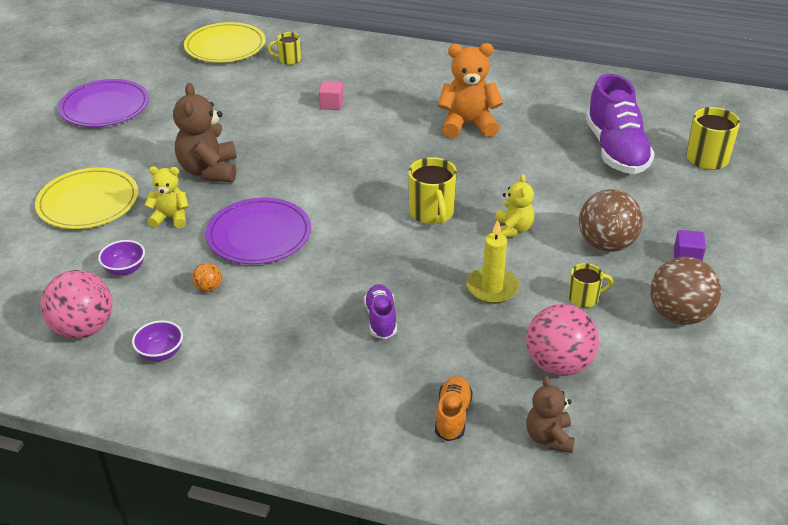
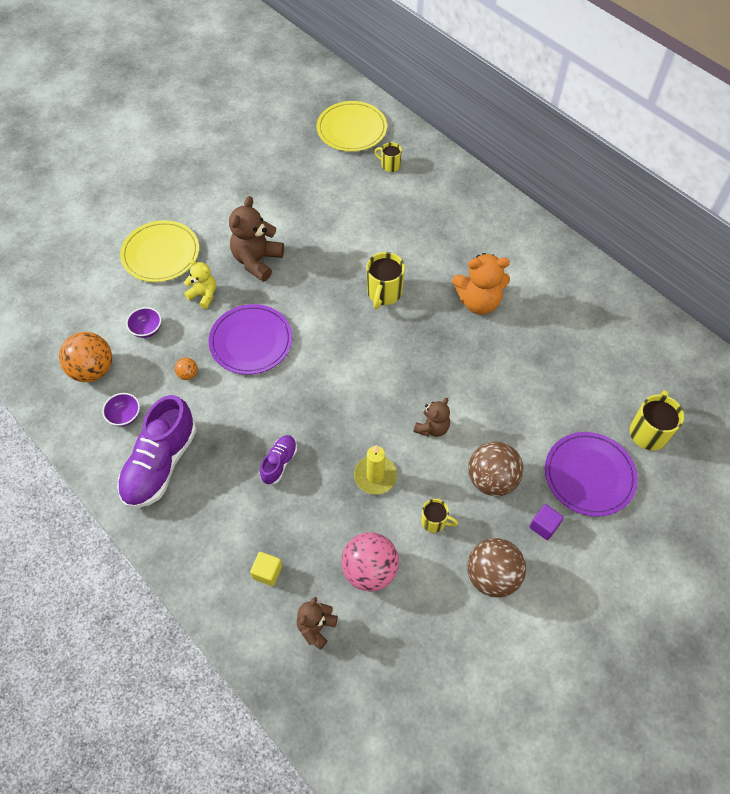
camera: 30 degrees right, 20 degrees up
(83, 329) = (93, 370): pink ball -> orange ball
(105, 107) = (226, 160): purple plate -> purple plate (589, 475)
(331, 104) = (389, 230): pink cube -> none
(432, 213) = (384, 381): yellow mug -> yellow mug (384, 293)
(452, 416) = (267, 572): orange shoe -> yellow cube
(468, 125) = (478, 302): orange teddy bear -> orange teddy bear turned 150 degrees clockwise
(513, 229) = (432, 428): yellow teddy bear -> brown teddy bear
(616, 150) = (578, 386): purple shoe -> purple shoe (160, 464)

